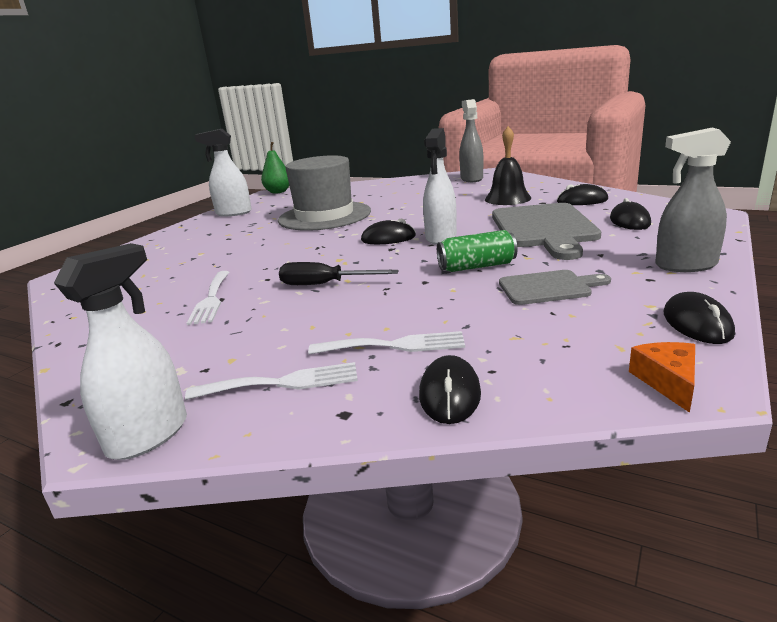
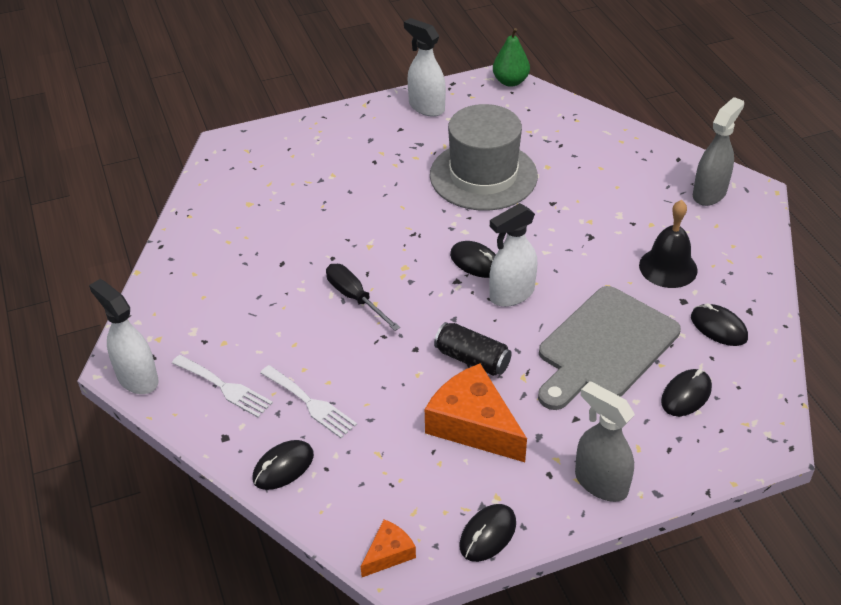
camera: 40 degrees right, 20 degrees up
(149, 435) = (137, 378): white spray bottle -> white spray bottle turned 120 degrees counterclockwise
(211, 299) = (275, 259): white fork -> none
(477, 266) = (472, 359): green can -> black can
(548, 287) = (473, 425): grey cutting board -> orange cheese

